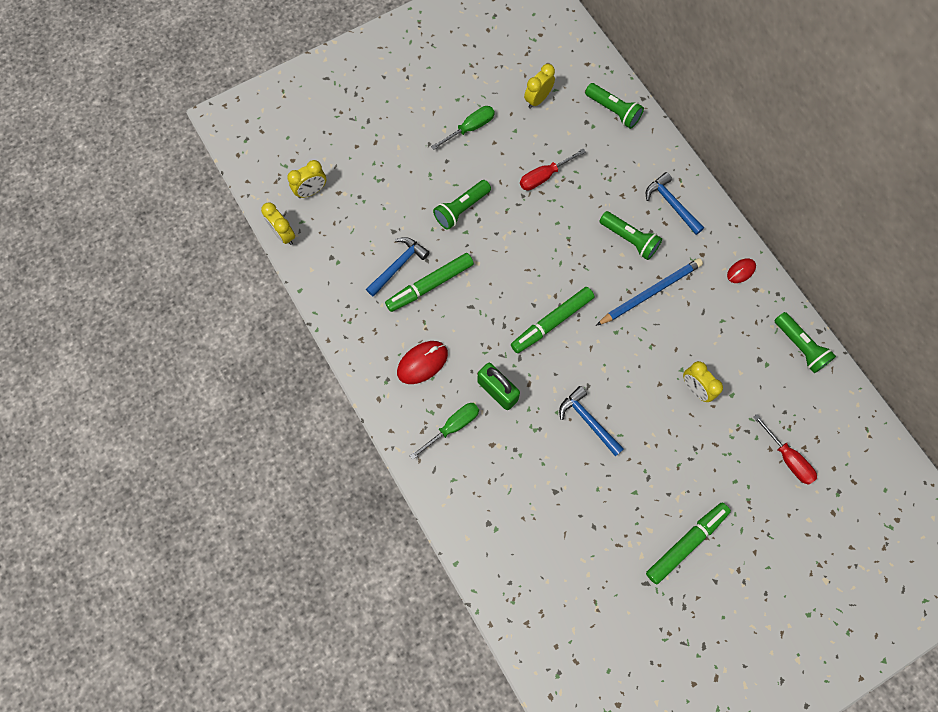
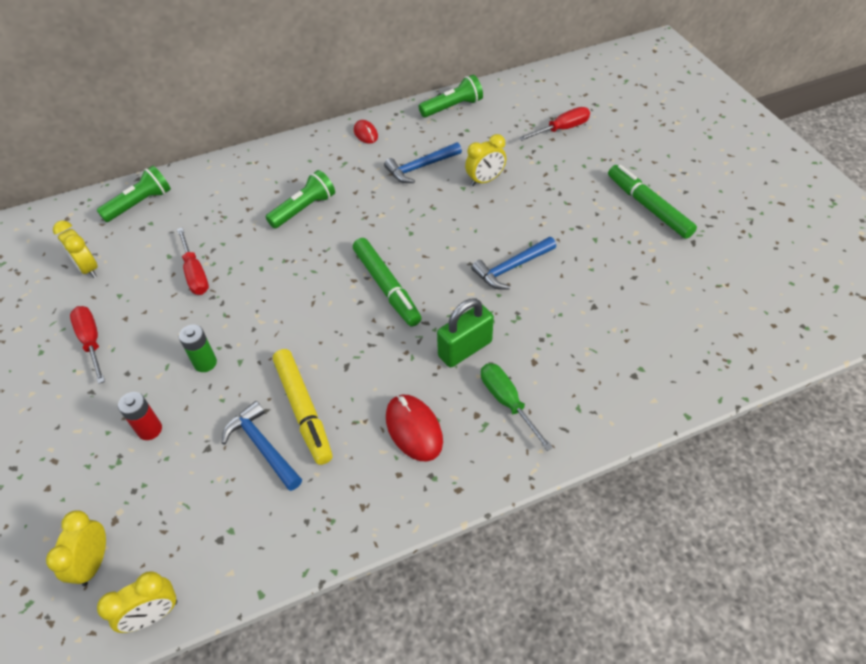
camera: 80 degrees left, 20 degrees down
(311, 191) = (94, 562): yellow clock -> yellow clock turned 150 degrees counterclockwise
(403, 191) = (150, 429): none -> red battery
(430, 285) = (303, 410): green marker -> yellow marker
(461, 209) = (205, 363): green flashlight -> green battery
(470, 128) = (91, 341): green screwdriver -> red screwdriver
(650, 292) = (371, 200): blue pencil -> none
(671, 204) = (274, 172): blue hammer -> blue hammer (420, 167)

